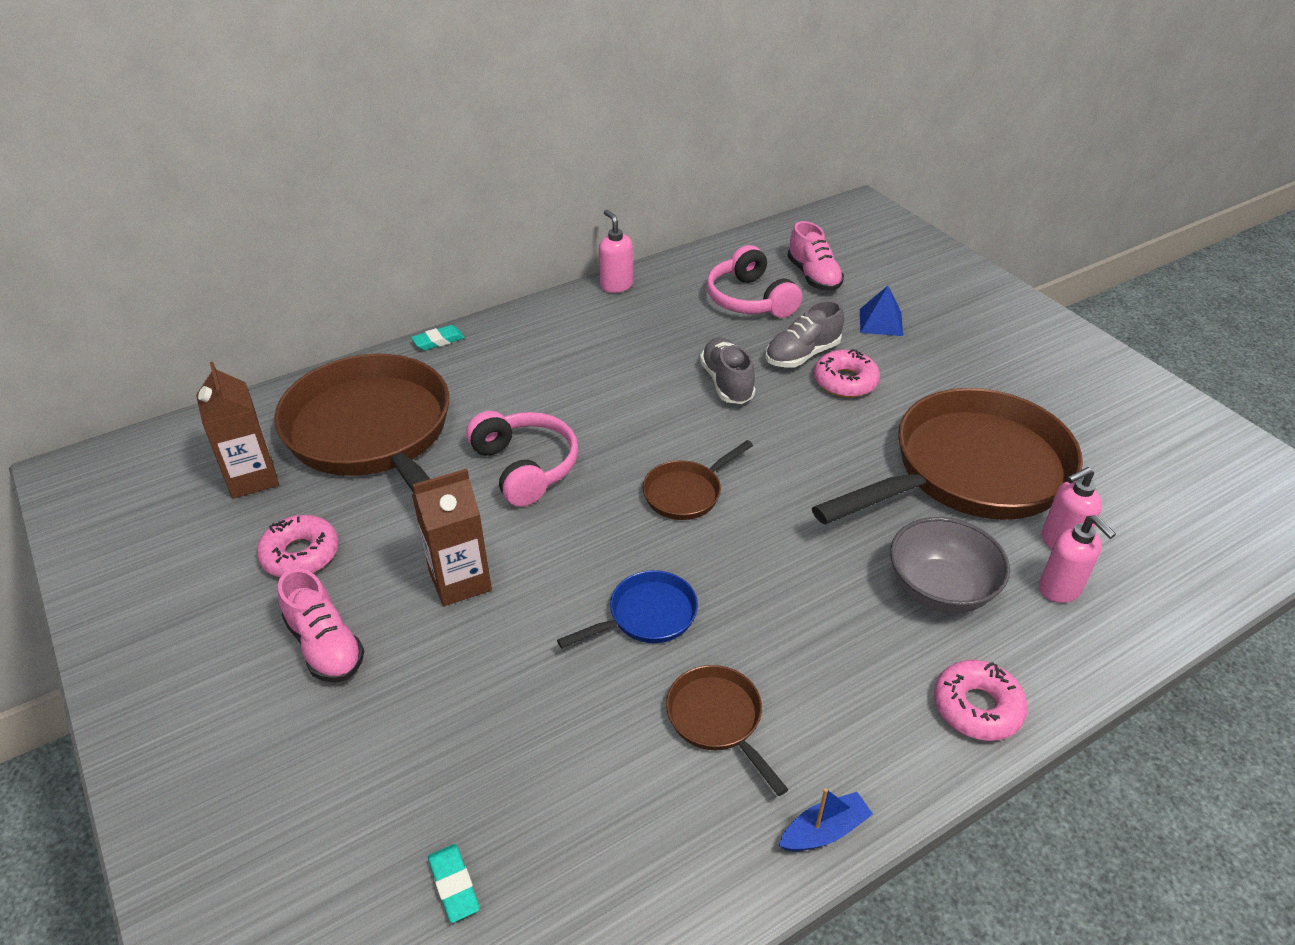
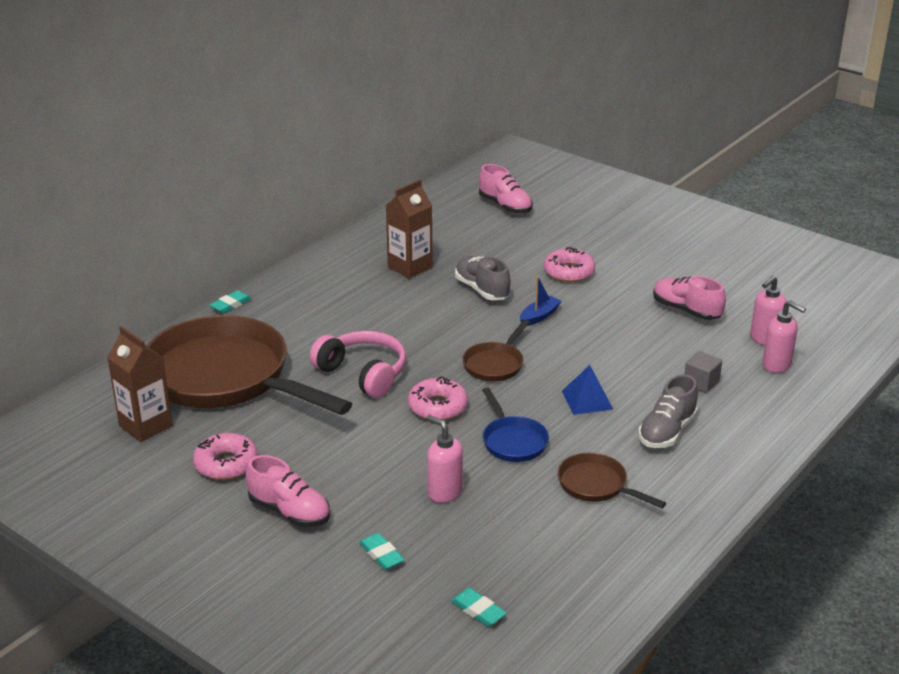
camera: 20 degrees left, 10 degrees down
(389, 748) = (381, 554): none -> turquoise eraser
(460, 581) = (363, 452): brown carton -> brown carton (410, 267)
(616, 285) = (352, 239): pink soap dispenser -> pink soap dispenser (444, 492)
(647, 616) = (513, 441): blue pan -> blue pan turned 120 degrees clockwise
(749, 299) = (465, 231): pink headphones -> none
(802, 355) = (527, 261): grey shoe -> grey shoe (667, 432)
(824, 831) = (696, 523): blue boat -> blue boat (539, 316)
(881, 322) = (573, 228): blue pyramid -> blue pyramid (587, 400)
(940, 590) = (701, 383): grey bowl -> grey cube
(970, 471) = (686, 310): brown pan -> pink shoe
(977, 707) = (756, 439): pink donut -> pink donut (437, 407)

